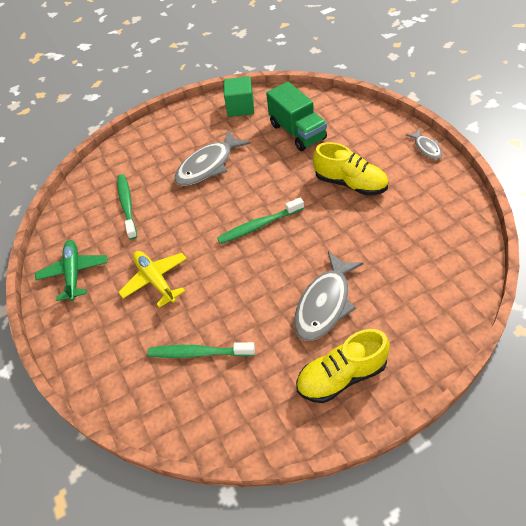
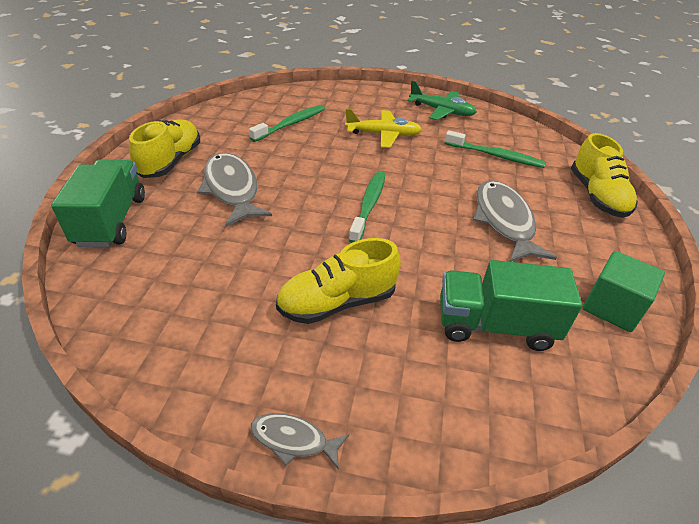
camera: 120 degrees right, 10 degrees down
(137, 145) = (597, 196): none -> yellow shoe
(431, 332) = (111, 221): none -> green truck

